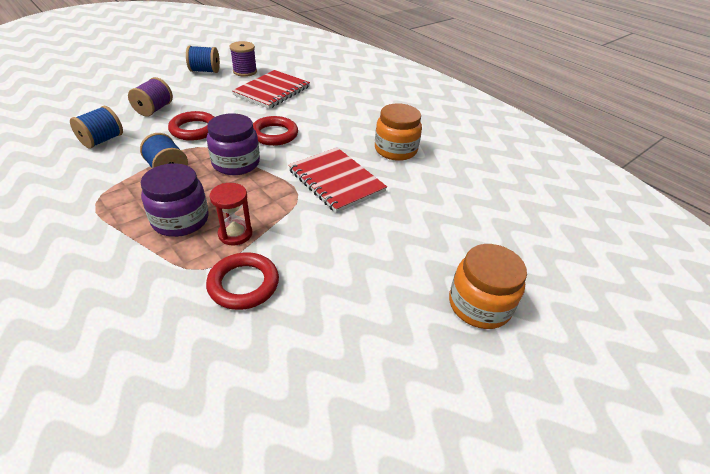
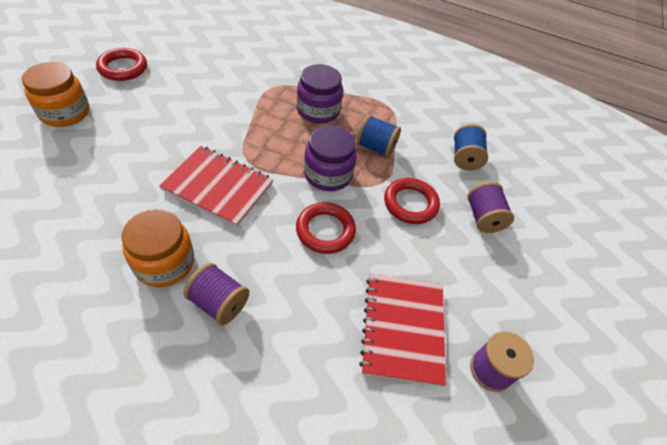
camera: 150 degrees right, 10 degrees up
(205, 71) = (539, 336): blue spool -> none
(235, 234) = (270, 112): red hourglass -> none
(243, 284) = (239, 85): red ring -> red ring (123, 68)
(368, 125) = (219, 303): none -> purple spool

